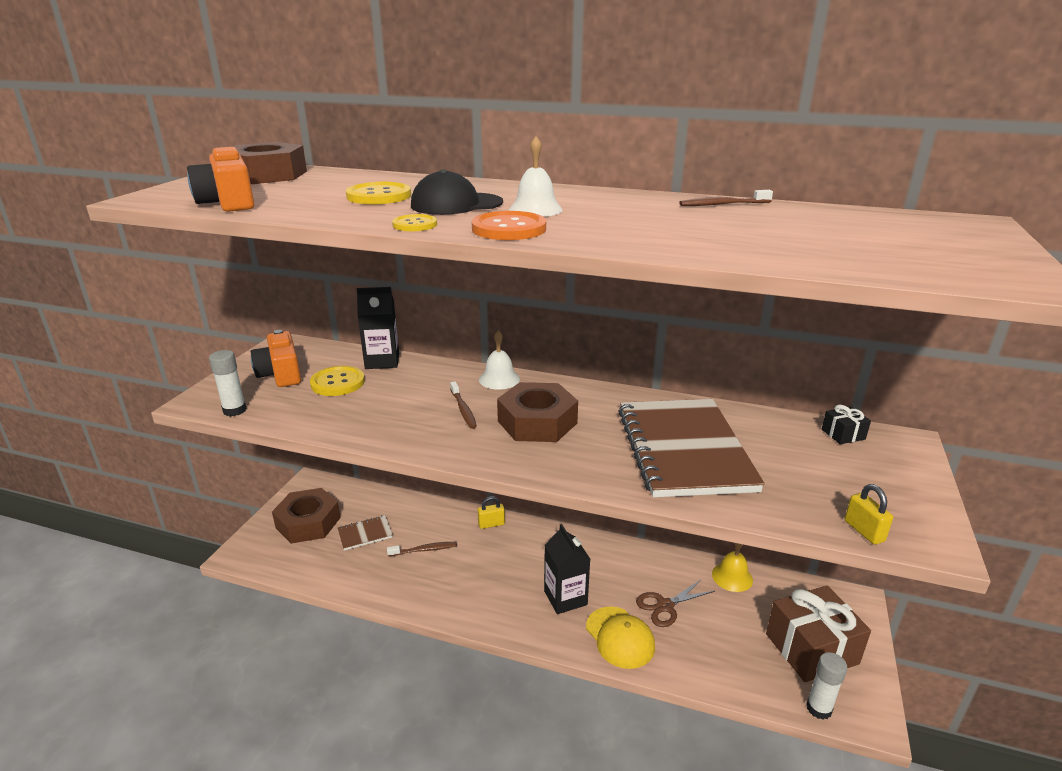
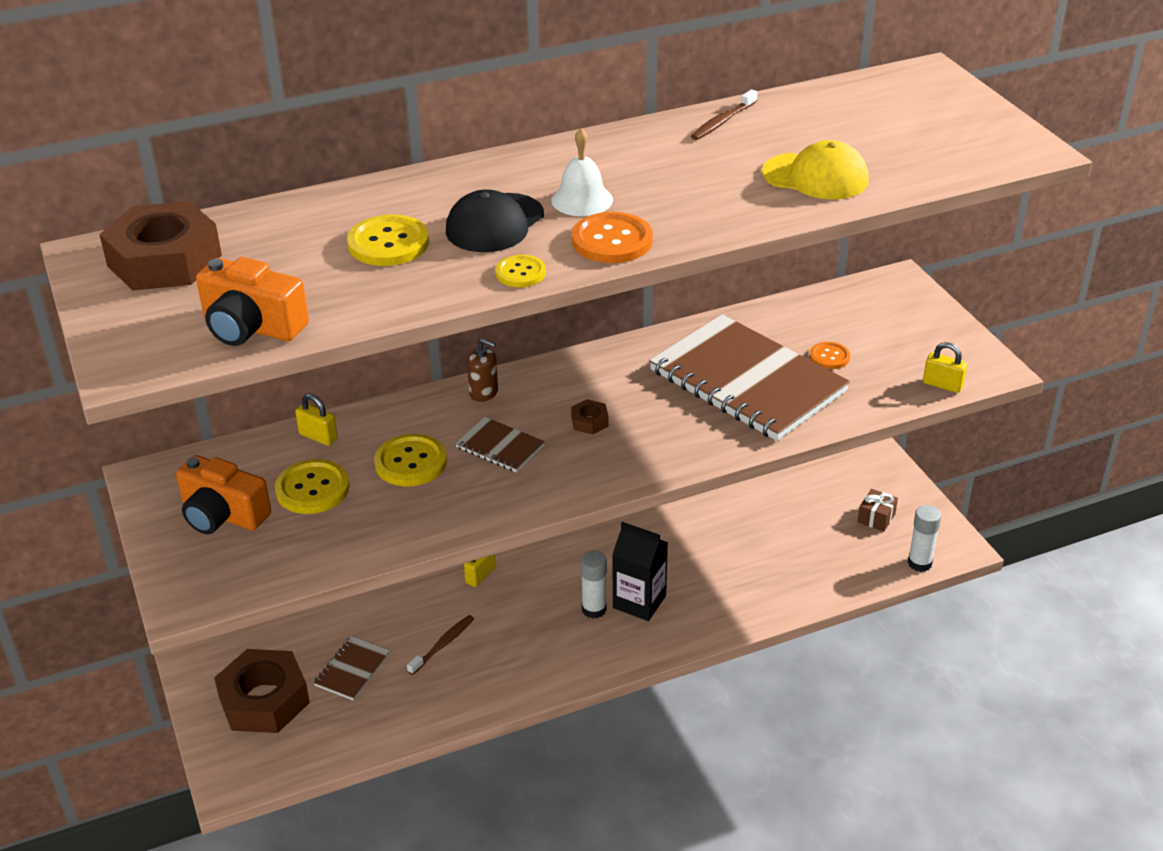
camera: 40 degrees left, 10 degrees up
(234, 410) = (252, 583): white glue stick -> white glue stick (594, 609)
(382, 361) = (318, 437): black carton -> yellow padlock
(404, 394) = (411, 462): none -> yellow button
(463, 409) = (500, 446): brown toothbrush -> brown notebook
(499, 379) = (484, 392): white bell -> brown soap dispenser
(537, 422) = (589, 421): brown nut -> brown nut, size x0.42
(620, 637) = (723, 605): yellow cap -> yellow cap (815, 177)
(665, 606) = (732, 554): brown scissors -> none
(732, 577) = (761, 491): yellow bell -> none
(775, 464) = (829, 357): none -> orange button
(811, 648) = (876, 518): brown gift -> brown gift, size x0.44
(843, 434) = (849, 298): black gift -> none

